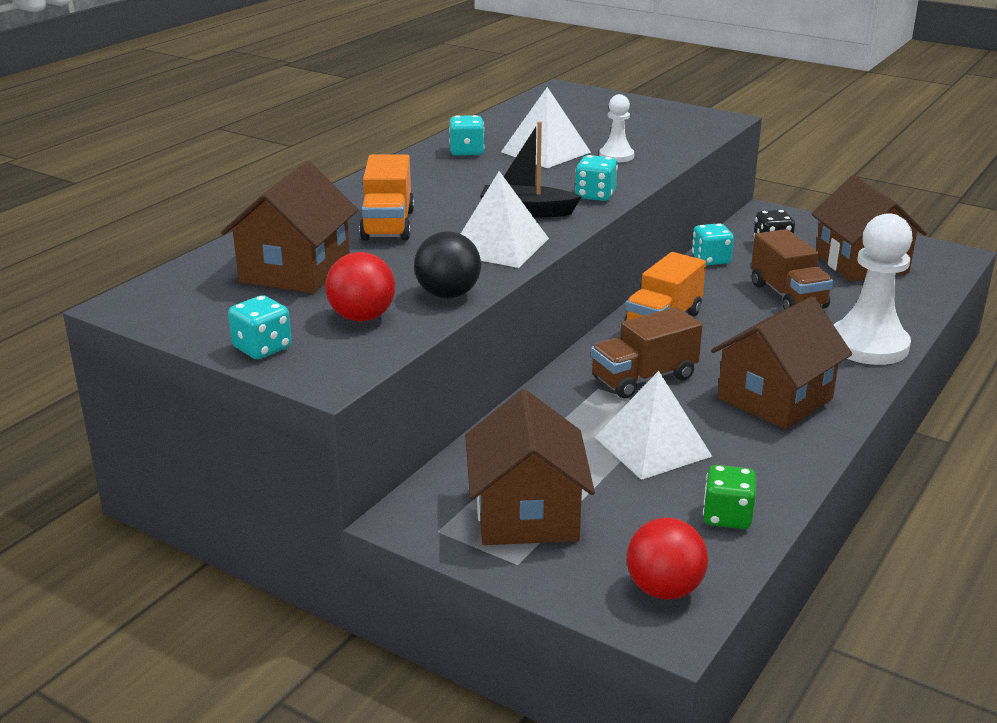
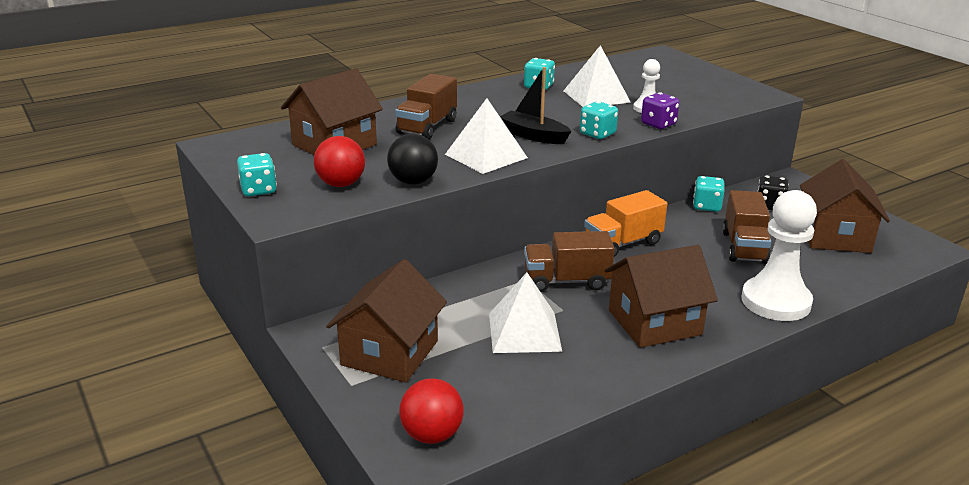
camera: 25 degrees right, 0 degrees up
(388, 225) = (427, 127): orange truck -> brown truck
(648, 172) = (658, 124): none -> purple dice
(727, 516) = (529, 398): green dice -> none

